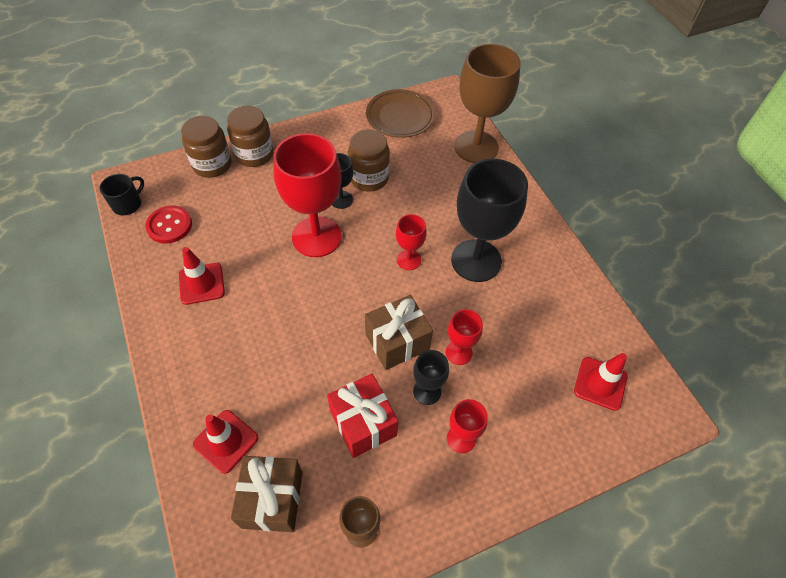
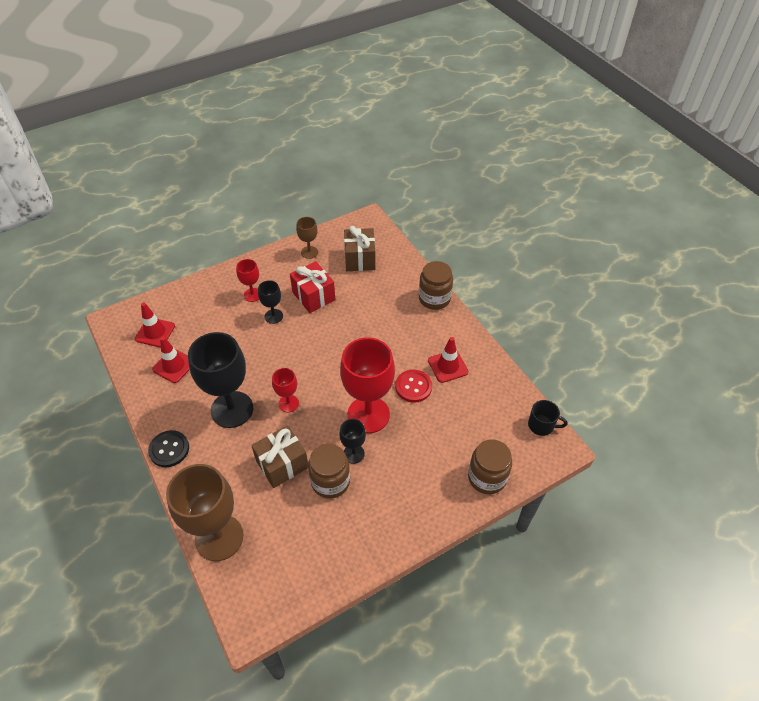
camera: 175 degrees right, 5 degrees down
(128, 204) = (541, 425): black mug -> black mug turned 105 degrees counterclockwise
(169, 225) = (495, 410): red button -> red button (413, 387)
(226, 441) = (394, 280): red traffic cone -> red traffic cone (174, 366)
(254, 154) = (450, 496): brown jar -> brown jar (434, 298)
(397, 342) = (295, 343): brown gift -> brown gift (282, 464)
(400, 116) = (304, 573): brown plate -> none
(459, 352) = (251, 341): red goblet -> none
(540, 225) = (169, 449): none -> black button

